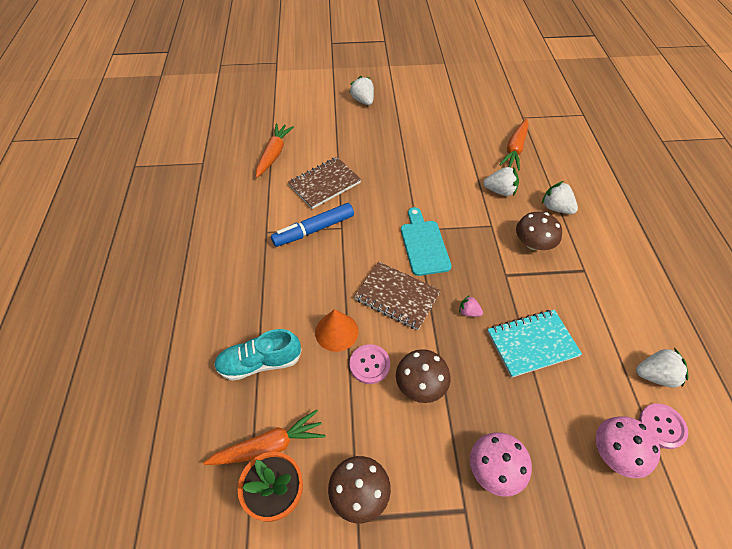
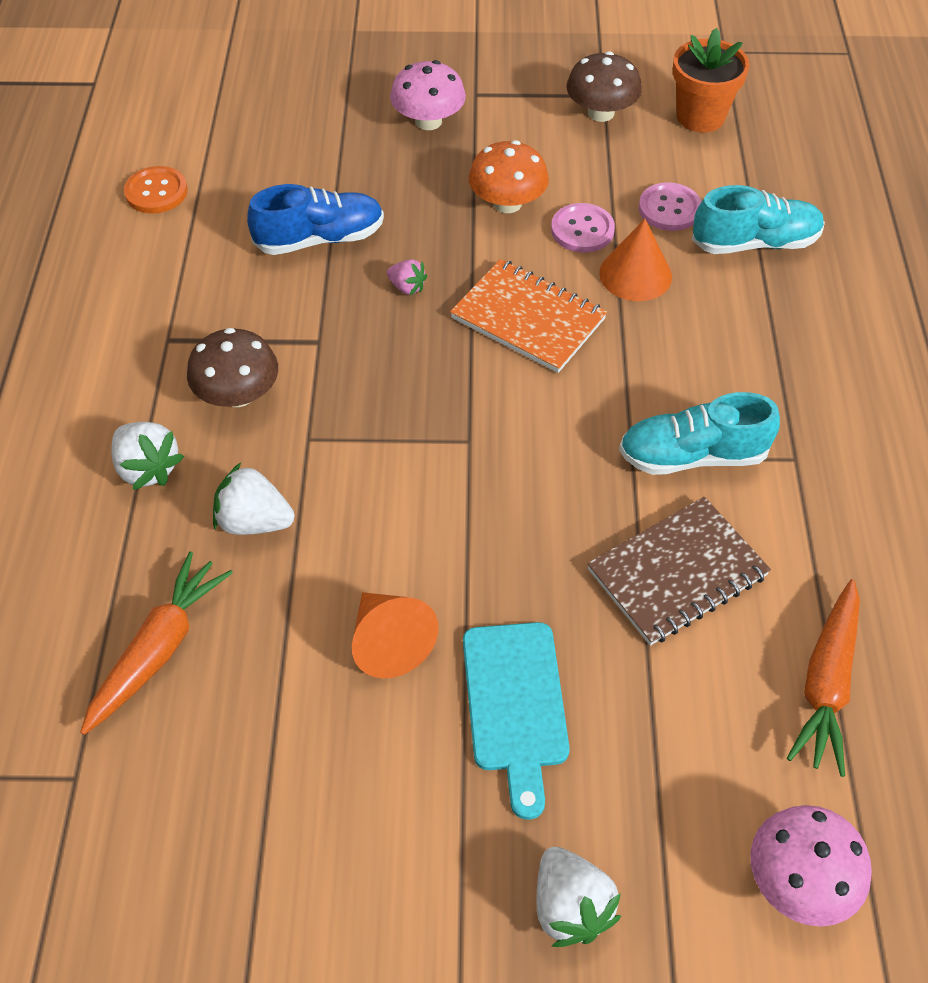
camera: 175 degrees left, 0 degrees up
(269, 445) = (721, 157): orange carrot -> none
(314, 230) = (692, 455): blue marker -> turquoise shoe
(397, 296) = (528, 318): brown notebook -> orange notebook
(420, 384) = (507, 203): brown mushroom -> orange mushroom
(424, 244) = (461, 408): turquoise cutting board -> turquoise cutting board (515, 704)
(432, 156) = (389, 642): none -> orange cone
(532, 344) = (320, 239): turquoise notebook -> blue shoe
(615, 452) = (267, 125): pink mushroom -> pink mushroom (799, 879)
(655, 375) = (156, 192): white strawberry -> orange button
(661, 426) = (189, 143): pink button -> pink button (669, 209)

